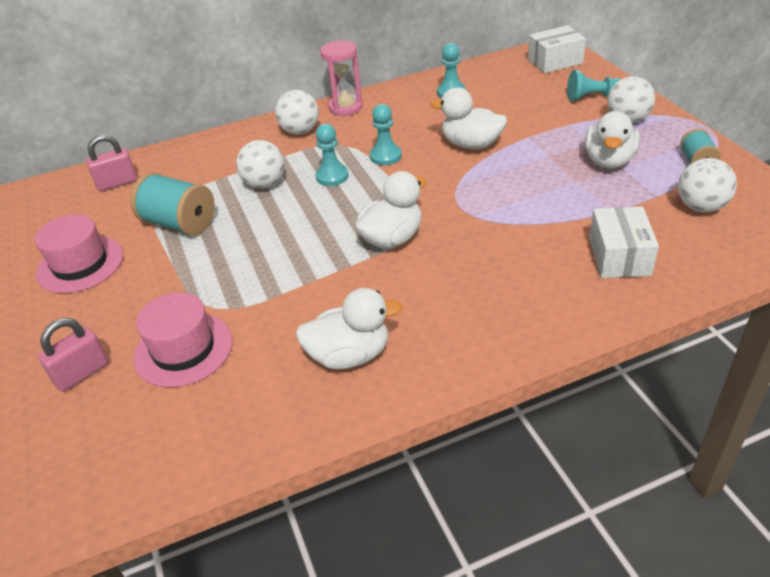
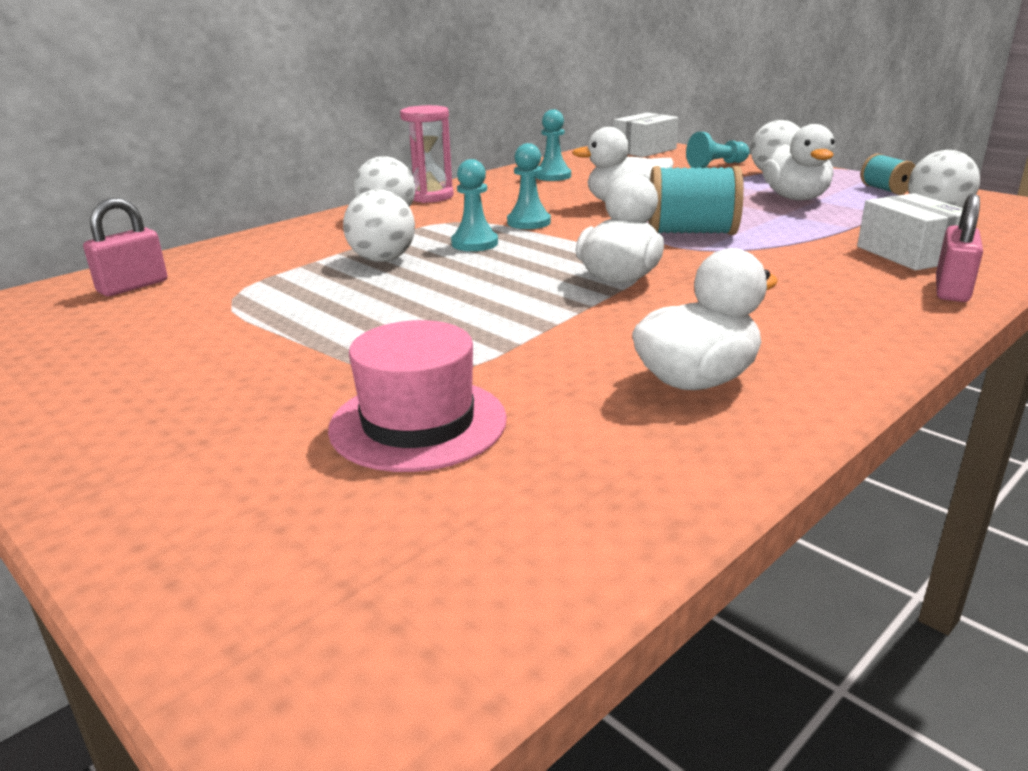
camera: 25 degrees left, 15 degrees down
(80, 264) = (130, 369): pink hat -> none
(82, 373) = (243, 487): pink padlock -> pink padlock (951, 290)
(179, 223) = (280, 307): turquoise spool -> turquoise spool (691, 233)

